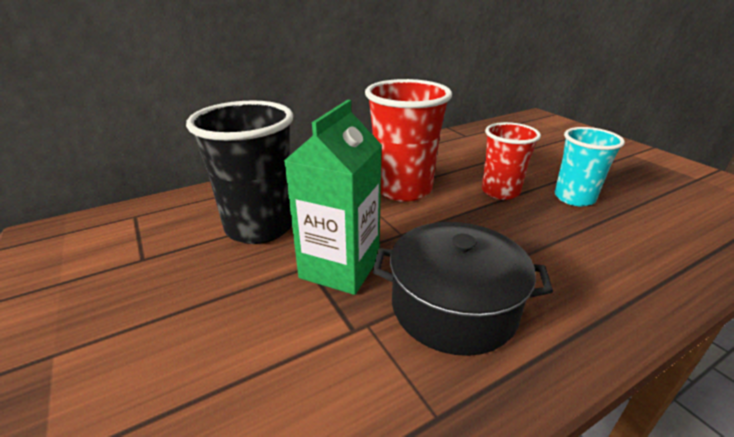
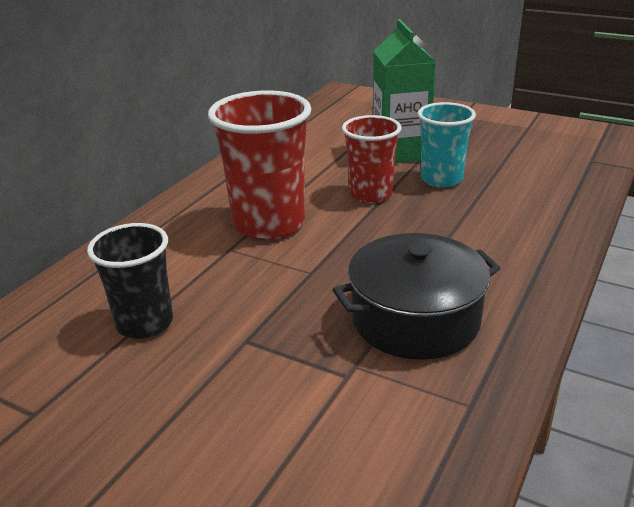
camera: 30 degrees left, 0 degrees up
(260, 227) = (145, 323): black cup -> black cup, size x0.64
(340, 267) = (280, 328): green carton -> green carton (400, 152)

